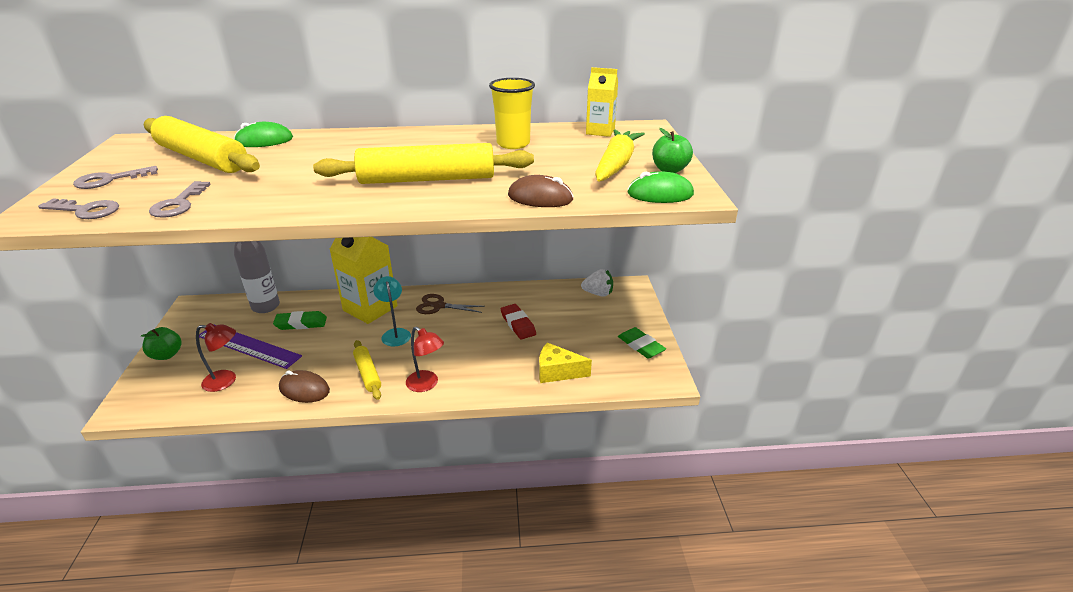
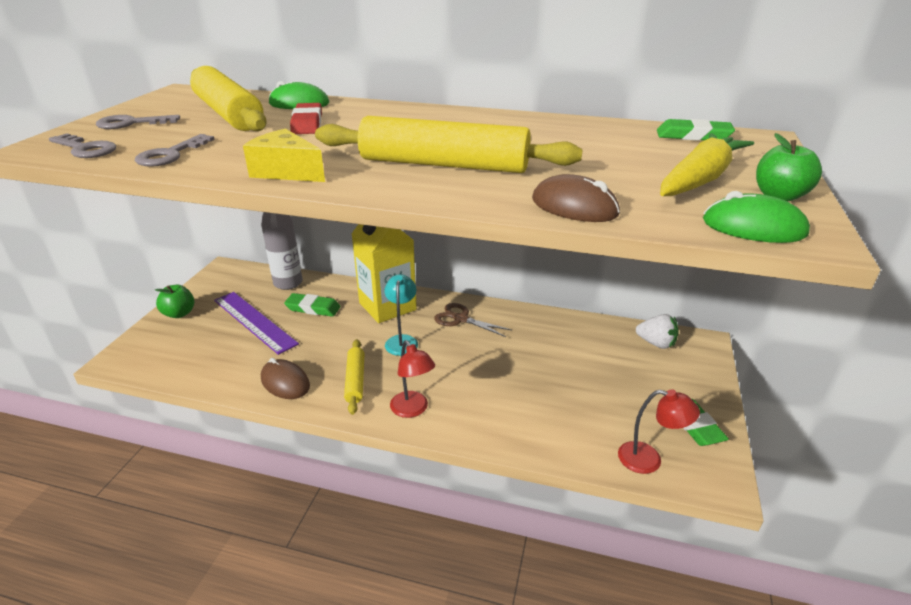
camera: 20 degrees right, 0 degrees up
(226, 381) = (217, 354): red lamp -> red lamp (649, 460)
(513, 144) = (570, 137): yellow cup -> none
(518, 324) = (543, 360): red eraser -> red eraser (307, 123)
(557, 372) = (572, 434): yellow cheese -> yellow cheese (286, 172)
(600, 131) = (693, 136): yellow carton -> green eraser

